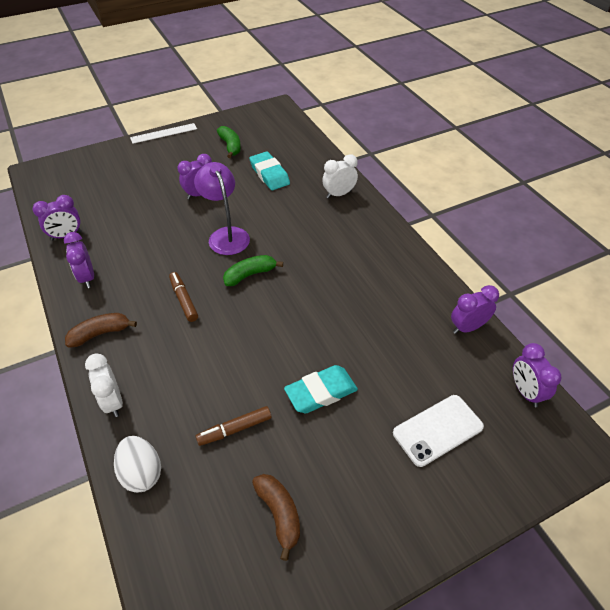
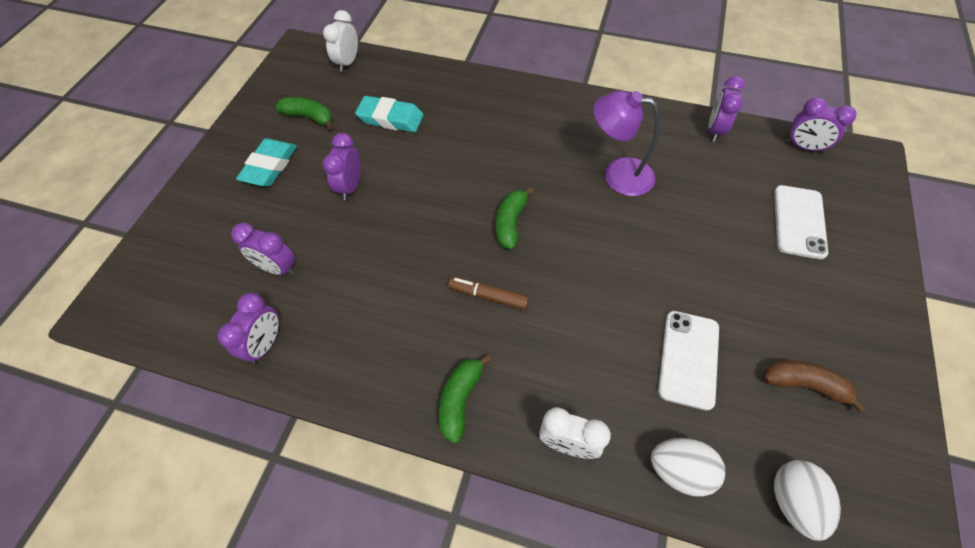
camera: 45 degrees left, 10 degrees up
(87, 277) = (360, 363): purple clock -> purple clock (278, 268)
(100, 333) = (460, 399): brown banana -> green banana
(164, 133) = (211, 153): white ruler -> none
(171, 556) = (792, 501): none -> white egg
(226, 235) = (436, 205): purple lamp -> purple lamp (617, 174)
(234, 429) = (688, 359): brown marker -> white phone
(321, 392) = (700, 268): turquoise eraser -> turquoise eraser (270, 166)
(339, 194) = (479, 93): white clock -> white clock (348, 63)

